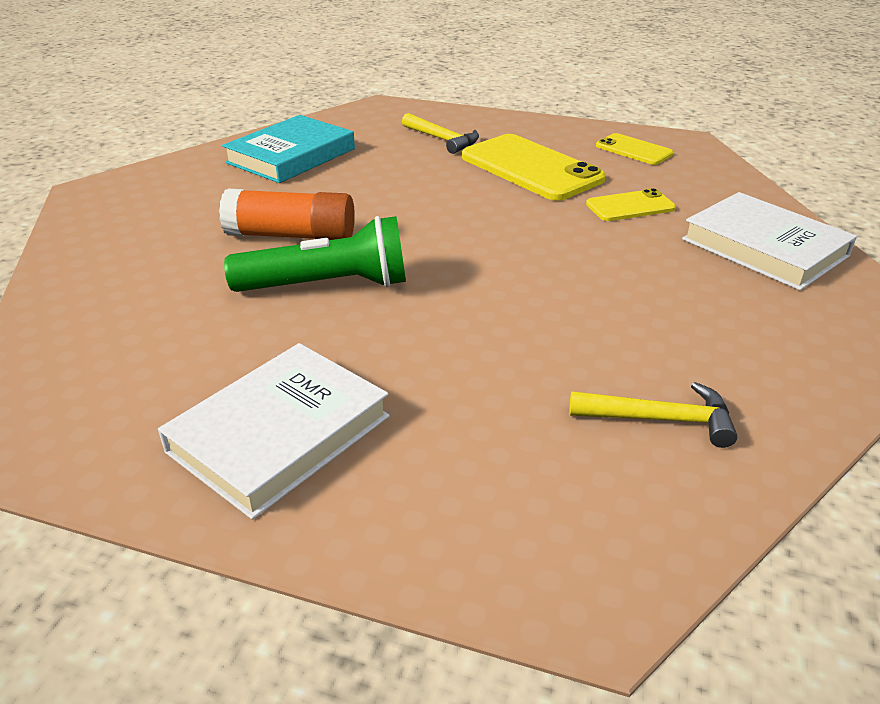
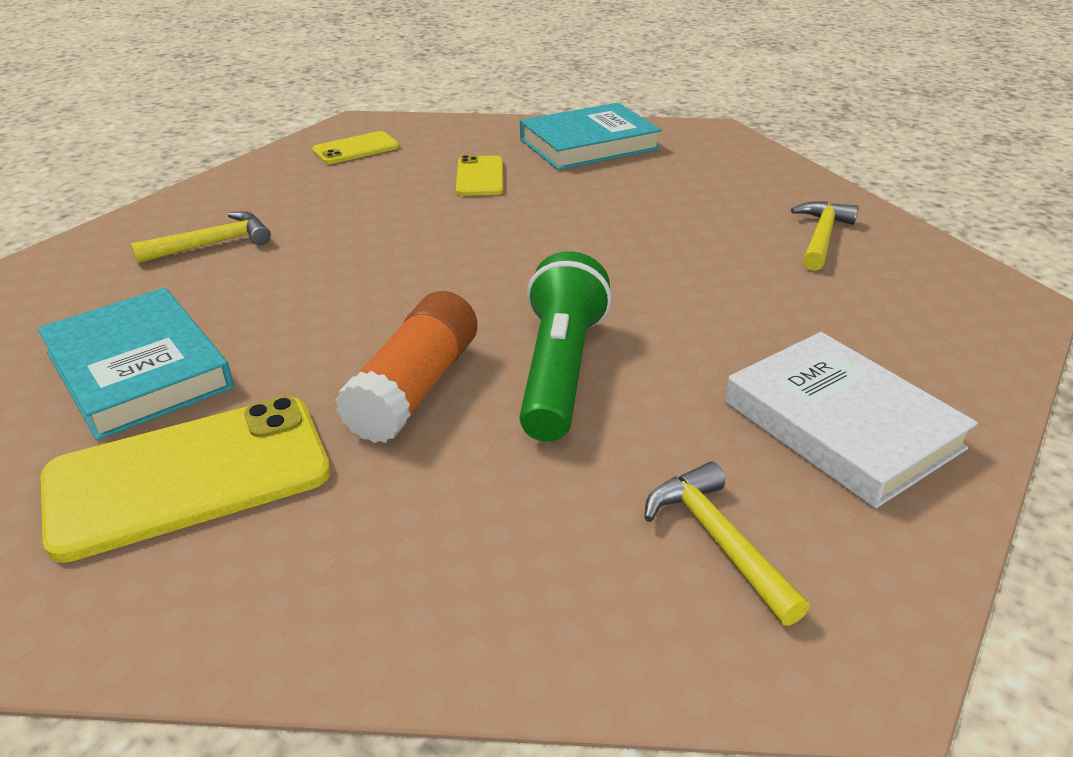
camera: 75 degrees left, 0 degrees up
(133, 372) = (717, 540): none -> yellow hammer
(531, 168) = (351, 206): yellow phone -> yellow phone (188, 476)
(764, 247) = (589, 144): white book -> turquoise book

